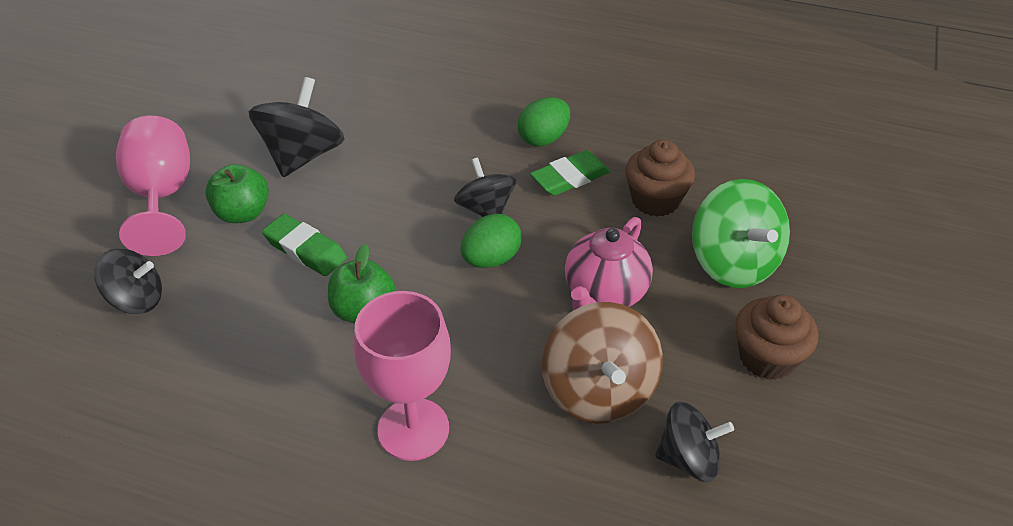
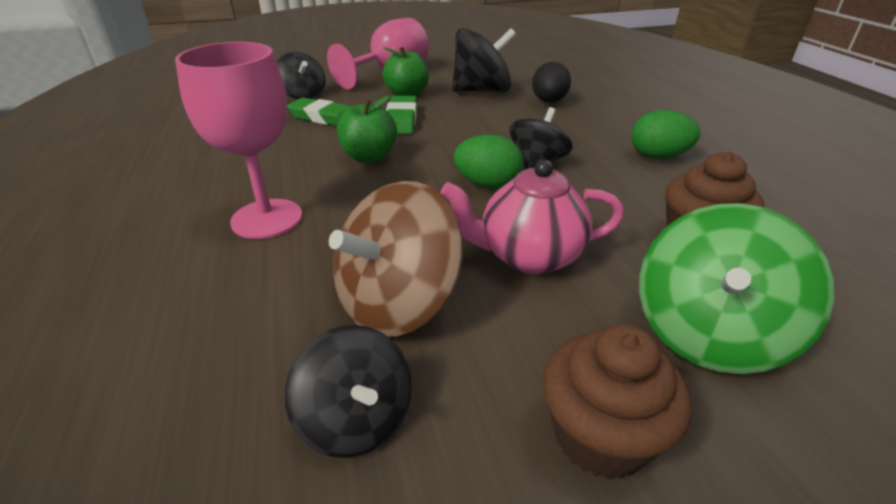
camera: 55 degrees right, 10 degrees down
(382, 129) = (549, 101): none -> black egg
(570, 178) = (638, 184): green eraser -> green eraser (324, 118)

